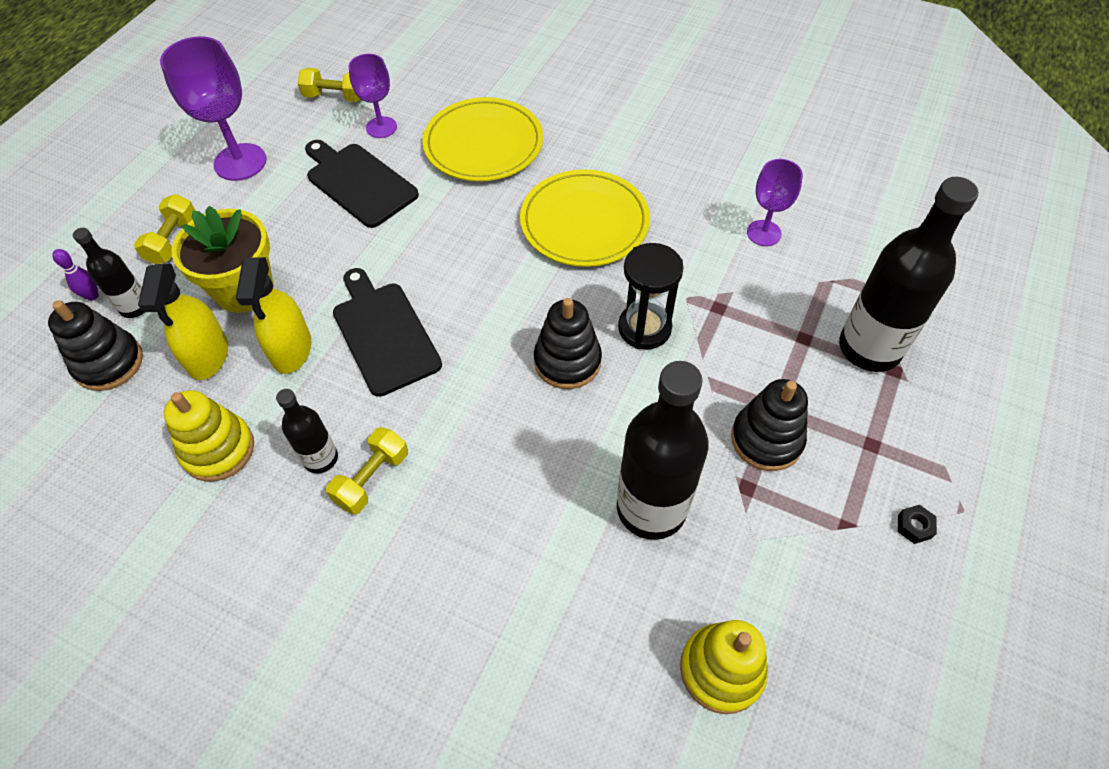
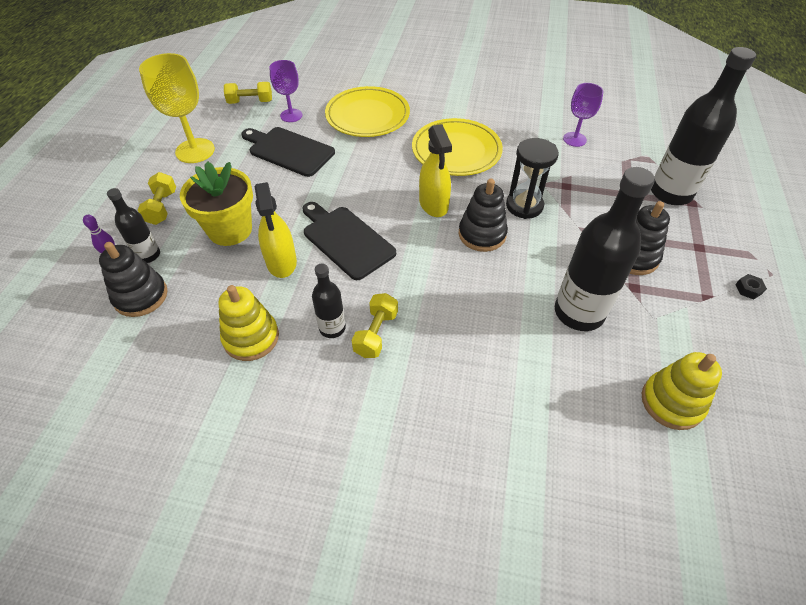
camera: 15 degrees left, 5 degrees down
(208, 356) = (219, 277): yellow spray bottle -> yellow spray bottle (433, 204)
(240, 162) = (195, 151): purple goblet -> yellow goblet

